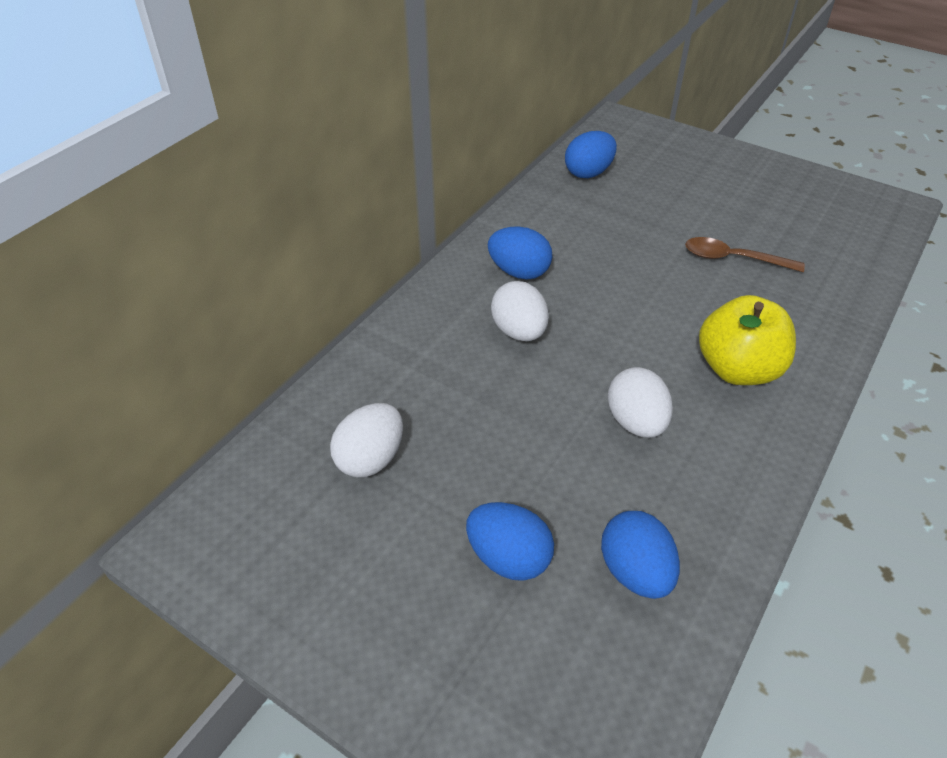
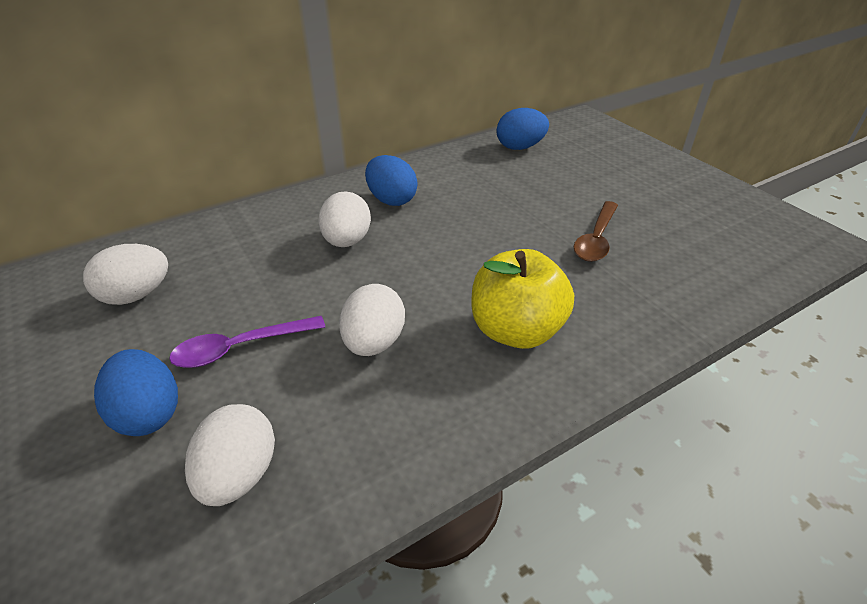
camera: 25 degrees right, 5 degrees down
(527, 471) = (240, 348): none -> purple spoon
(635, 572) = (239, 475): blue egg -> white egg
(733, 259) = (596, 239): brown spoon -> brown spoon turned 105 degrees counterclockwise

